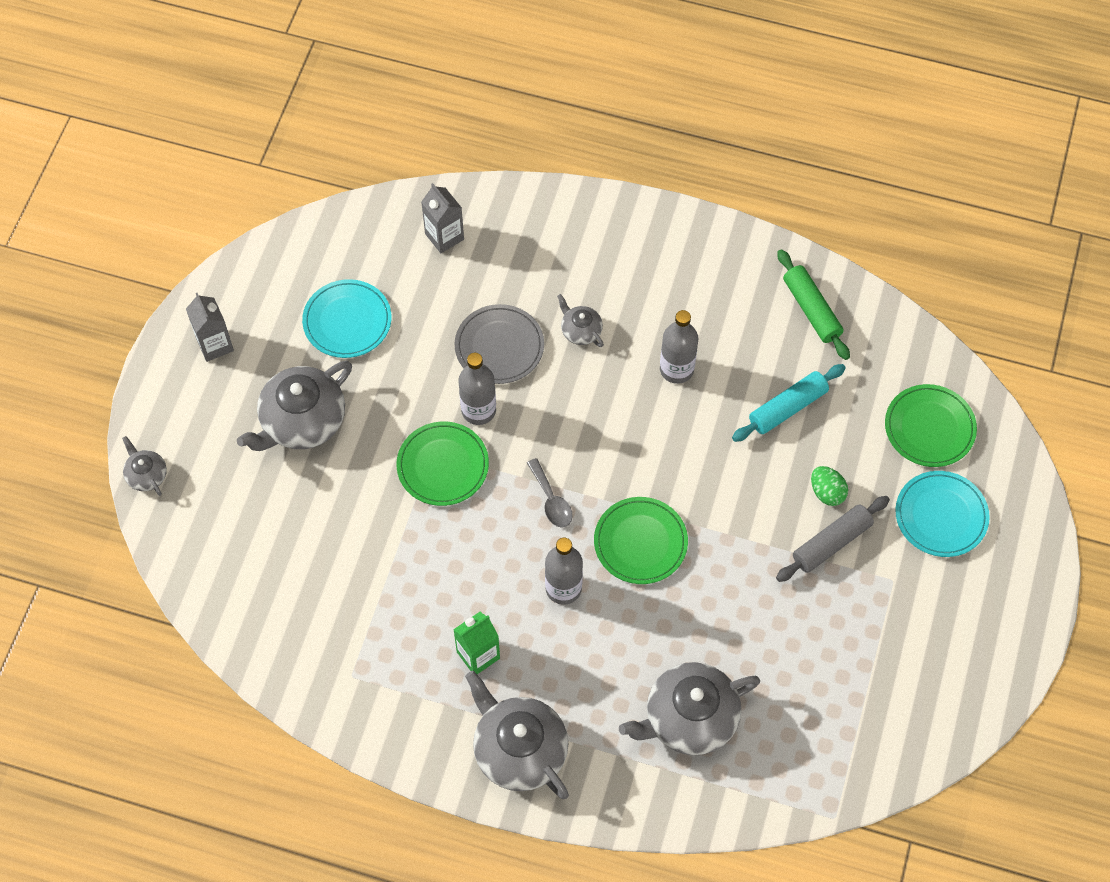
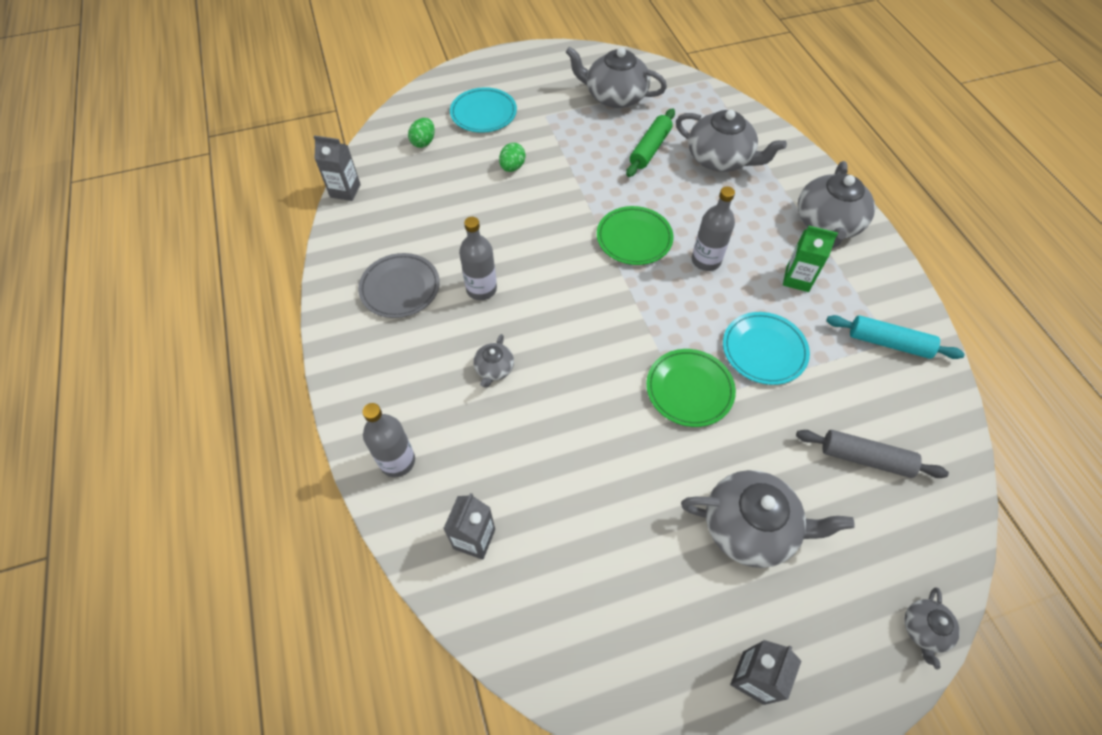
camera: 125 degrees left, 5 degrees down
(347, 321) = (627, 562): turquoise plate -> turquoise plate (764, 350)
(478, 410) = (622, 395): grey bottle -> grey bottle (397, 461)
(499, 346) = (553, 417): grey plate -> grey plate (400, 288)
(551, 500) = (651, 304): grey spoon -> none
(787, 408) = (464, 214): turquoise rolling pin -> turquoise rolling pin (888, 343)
(811, 310) = (370, 238): green rolling pin -> green rolling pin (650, 149)
(831, 543) = (546, 150): grey rolling pin -> grey rolling pin (865, 458)
(877, 681) = (614, 96): none -> grey teapot
(898, 319) = (345, 191): none -> grey carton
(929, 428) = (423, 142): green plate -> green egg

